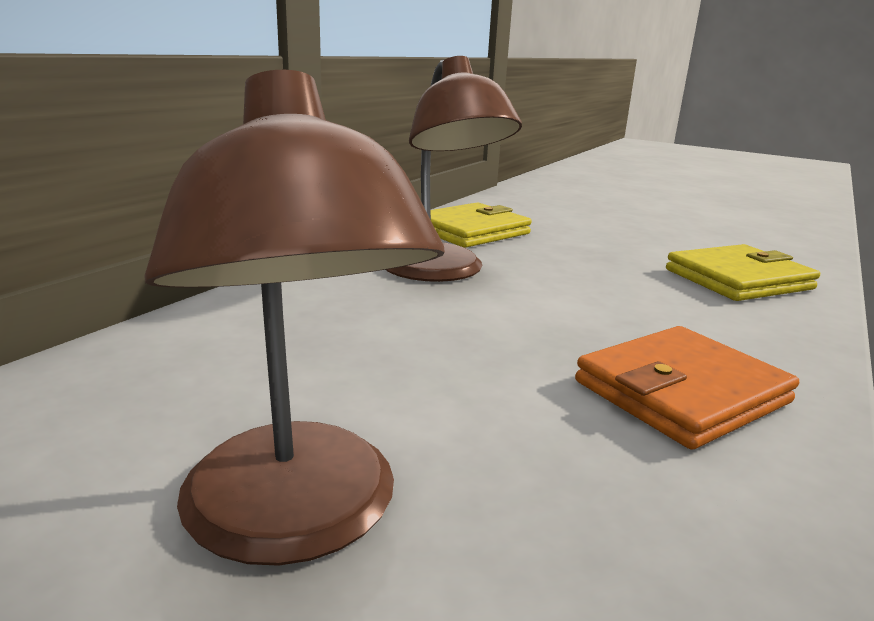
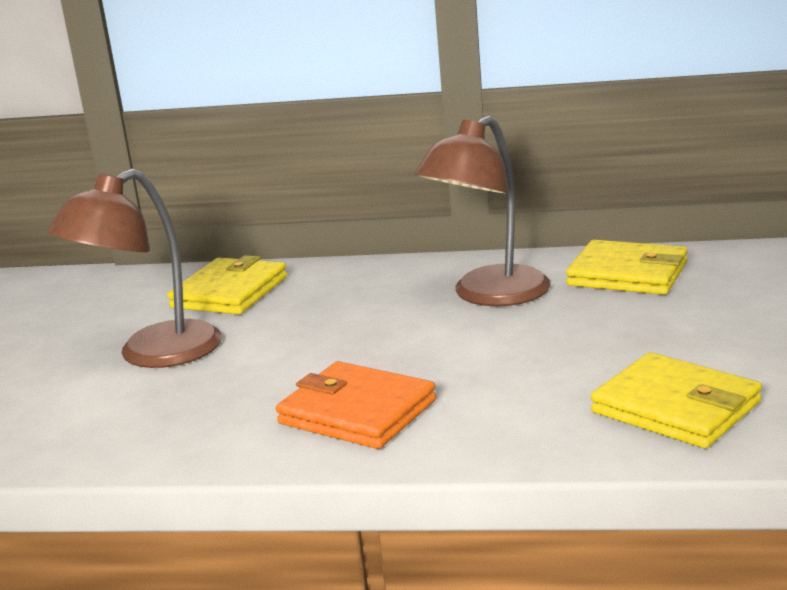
camera: 70 degrees right, 0 degrees up
(153, 388) = (229, 292): none -> yellow wallet

